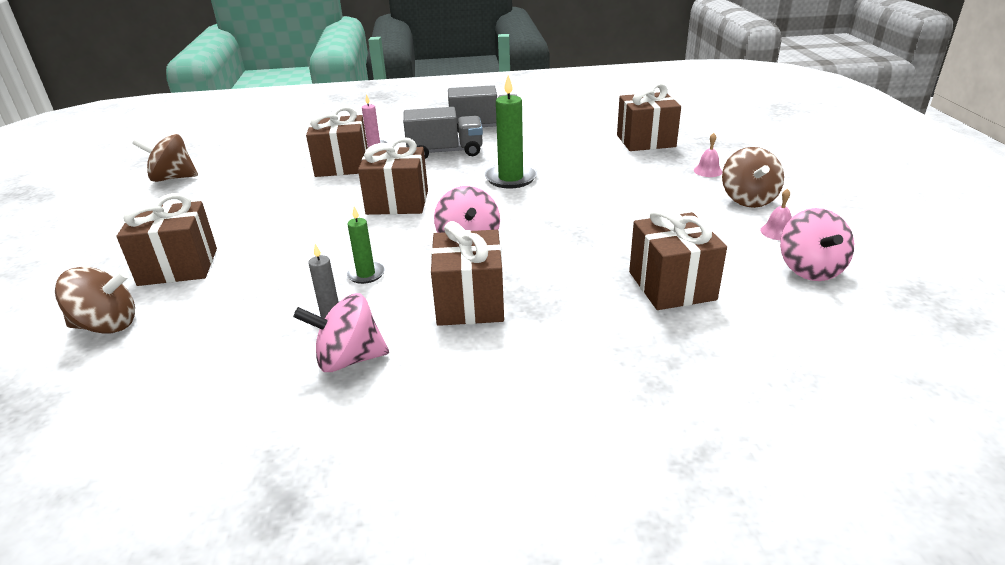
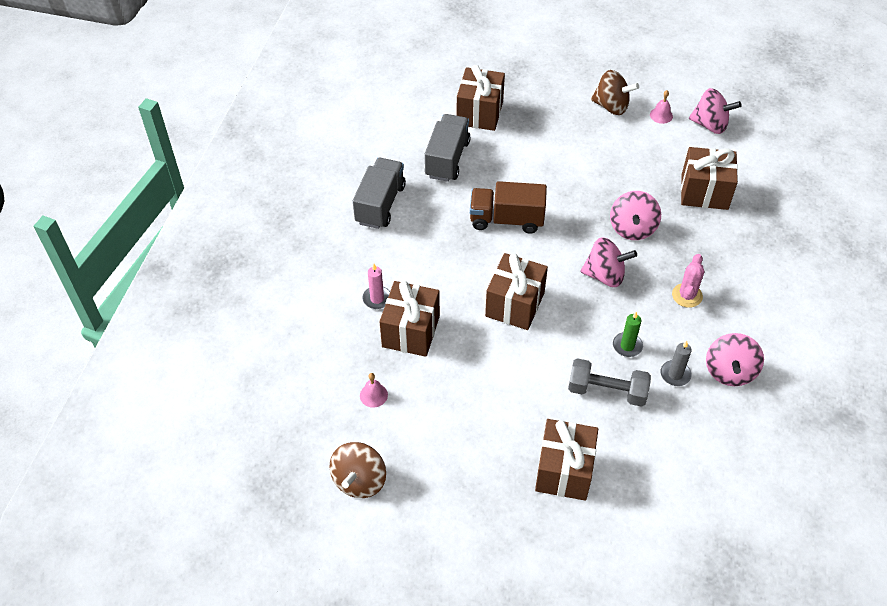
camera: 70 degrees left, 20 degrees up
(107, 325) = (639, 517): brown spinning top -> none
(293, 273) = (607, 391): none -> grey dumbbell
(445, 152) = (423, 248): grey truck -> grey truck (447, 159)
(470, 302) = (687, 295): brown gift -> pink cactus
(511, 178) = (506, 219): green candle -> brown truck
(557, 246) = (632, 228): none -> pink spinning top
(708, 171) = (556, 104): pink bell -> pink bell (373, 395)

